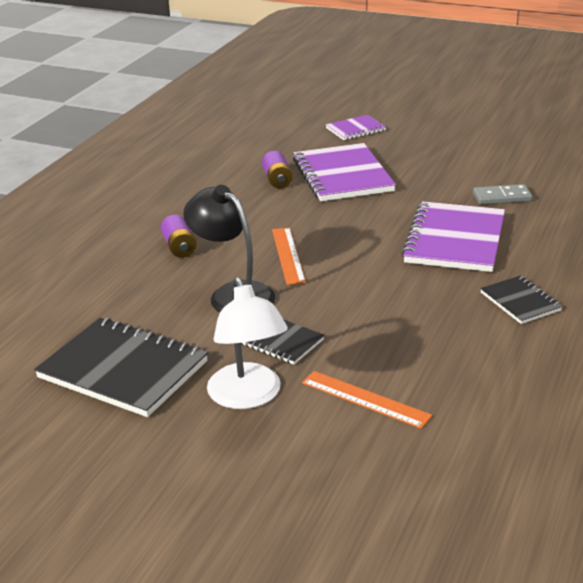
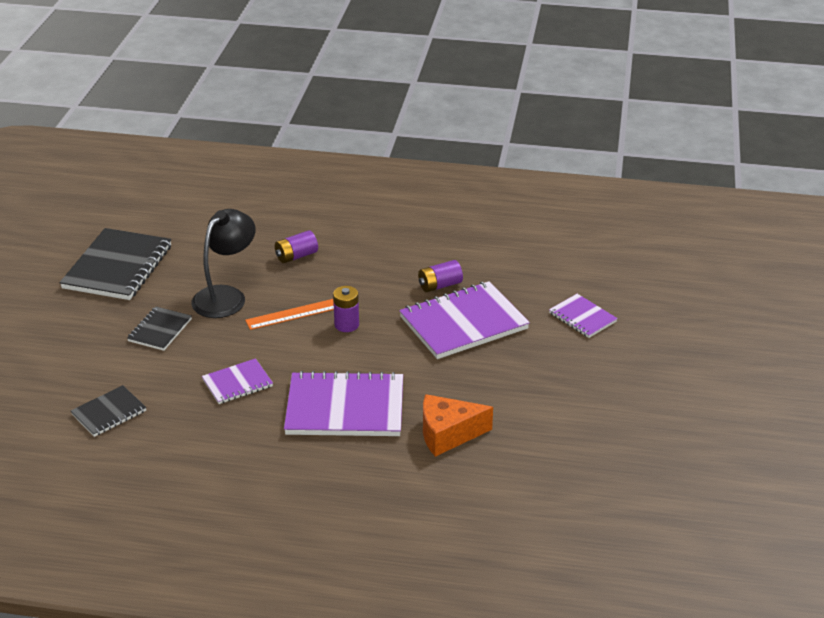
camera: 75 degrees right, 5 degrees up
(248, 397) = (87, 327): white lamp -> none
(320, 229) = (346, 325): none -> purple battery
(365, 399) = (86, 381): orange ruler -> none
(399, 295) = (237, 383): none -> purple notebook
(502, 197) = (448, 434): grey domino -> orange cheese
(520, 302) = (236, 456): black notebook -> black notebook (109, 413)

